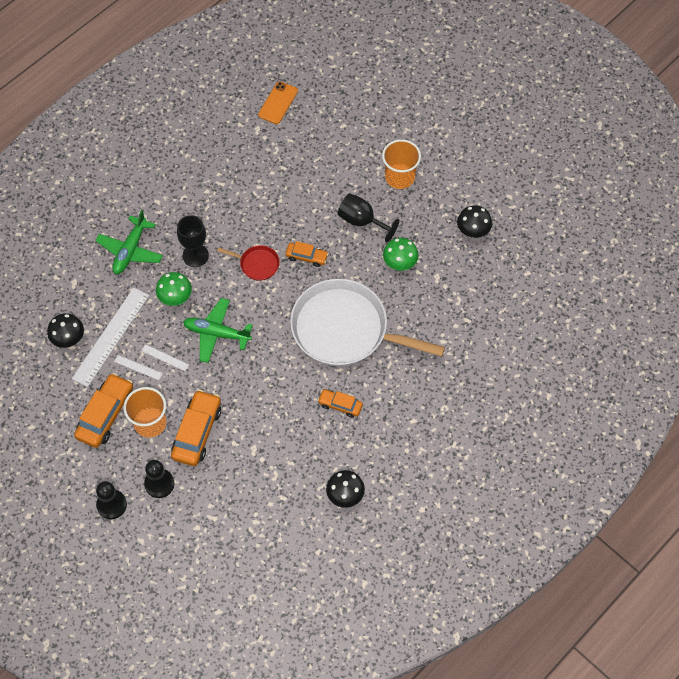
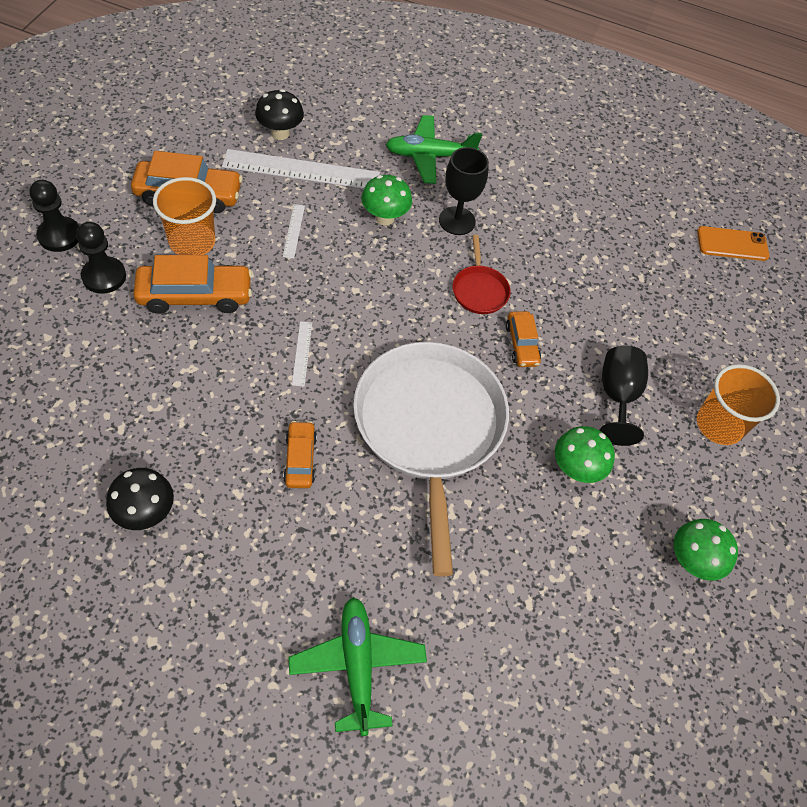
camera: 60 degrees right, 5 degrees down
(138, 367) = (268, 208): white ruler -> white ruler (302, 353)
(216, 333) = (353, 275): green plane -> green plane (357, 665)
(473, 232) = (691, 561): black mushroom -> green mushroom

